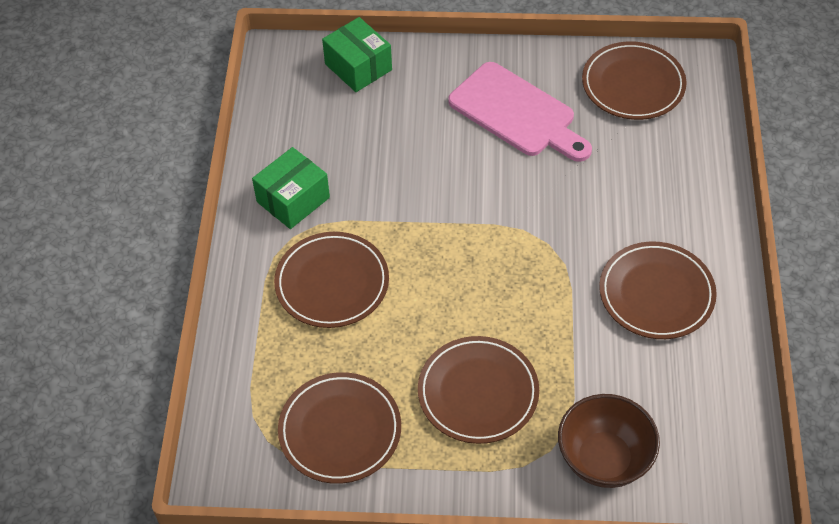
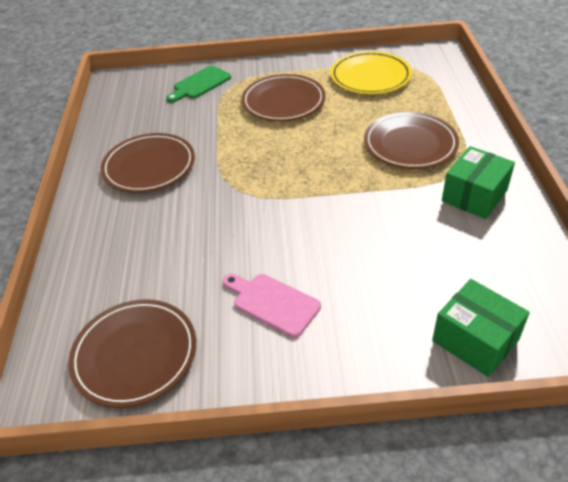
camera: 175 degrees right, 10 degrees down
(340, 430) = (370, 77): brown plate -> yellow plate
(516, 113) = (272, 303): pink cutting board -> pink cutting board, size x0.60
(604, 459) = (200, 84): brown bowl -> green cutting board

